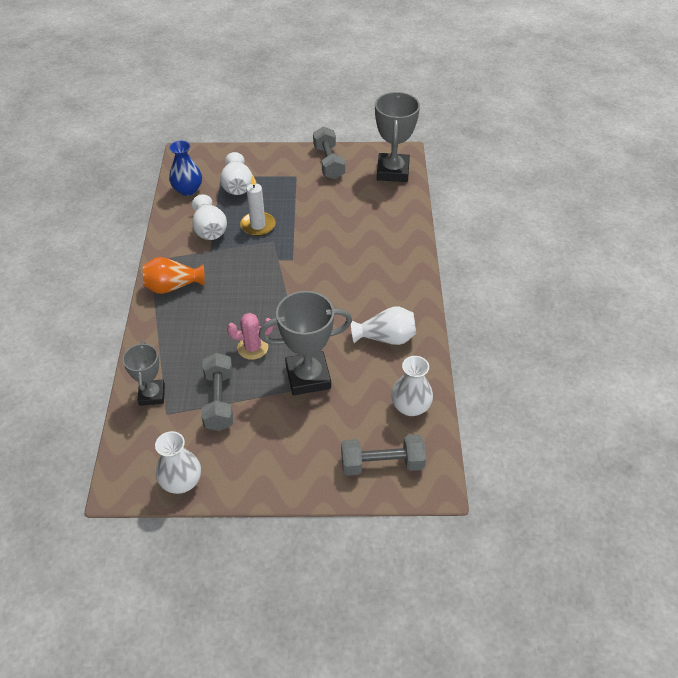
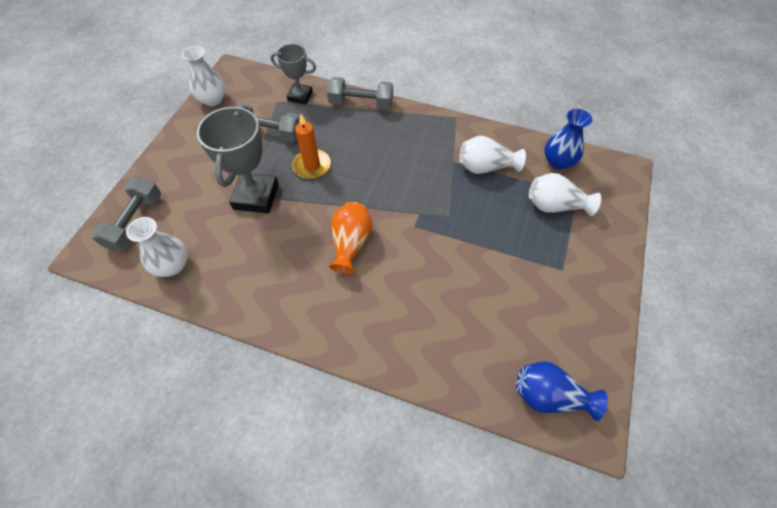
camera: 110 degrees right, 10 degrees up
(173, 286) = (414, 127): orange vase -> orange vase (351, 243)
(252, 348) = (312, 166): pink cactus -> orange candle
(258, 225) = (479, 208): white candle -> none
(329, 162) = (585, 316): grey dumbbell -> grey dumbbell (361, 103)
(386, 338) = (263, 275): white vase -> none
(392, 171) = (549, 395): grey trophy -> blue vase

